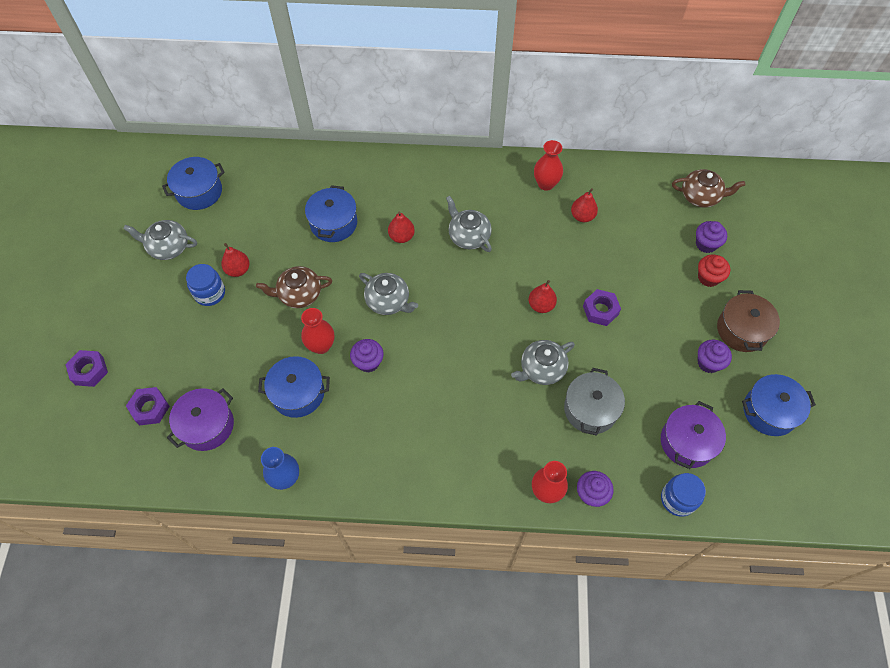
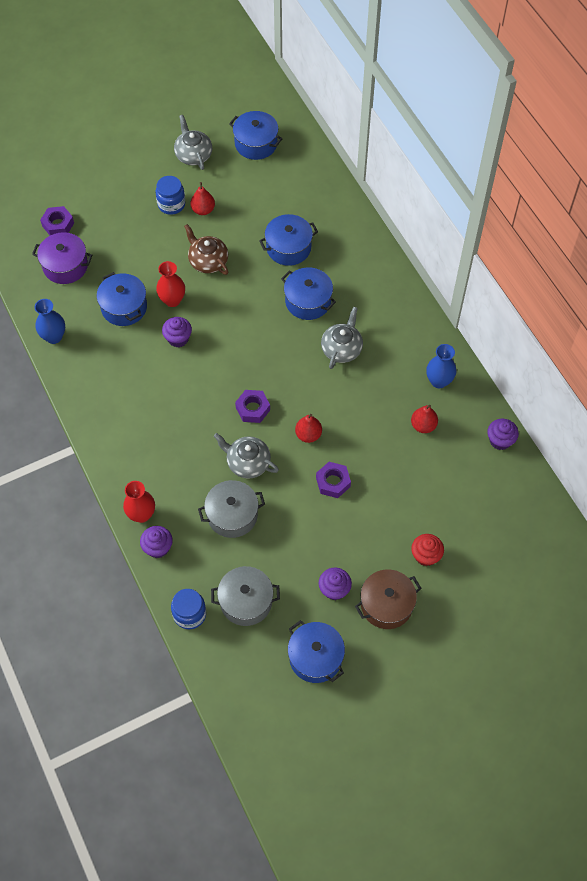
camera: 60 degrees right, 0 degrees up
(89, 371) = (64, 172): purple nut -> purple nut (253, 409)
(388, 301) = (240, 324): grey teapot -> none
(401, 236) = (308, 301): red pear -> blue pot
(546, 184) = (439, 381): red vase -> blue vase
(687, 442) = (246, 601): purple pot -> grey pot
(701, 196) = (516, 514): brown teapot -> none
(706, 244) = (462, 539): purple cupcake -> purple cupcake (500, 440)

